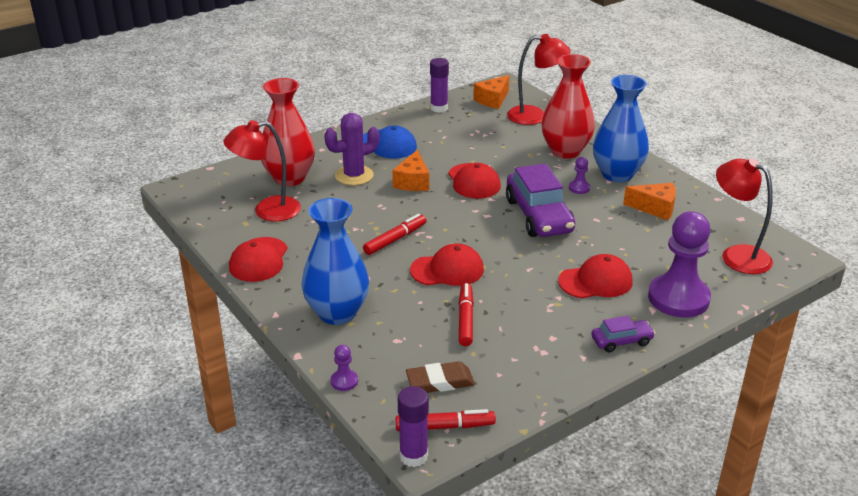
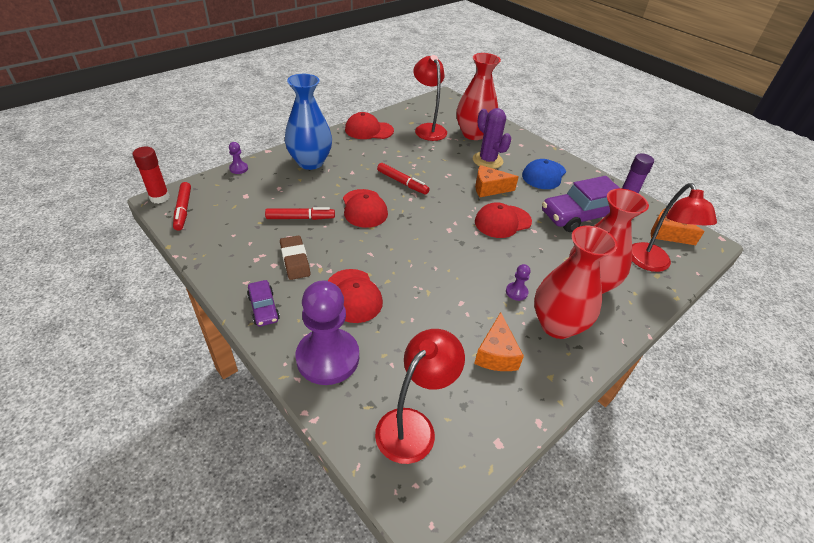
camera: 80 degrees right, 10 degrees up
(413, 456) = (159, 198): purple glue stick -> red glue stick
(440, 382) = (230, 207): brown eraser -> brown eraser (295, 260)
(539, 216) = (456, 261): purple car -> purple car (581, 216)
(617, 174) = (557, 325): blue vase -> red vase

